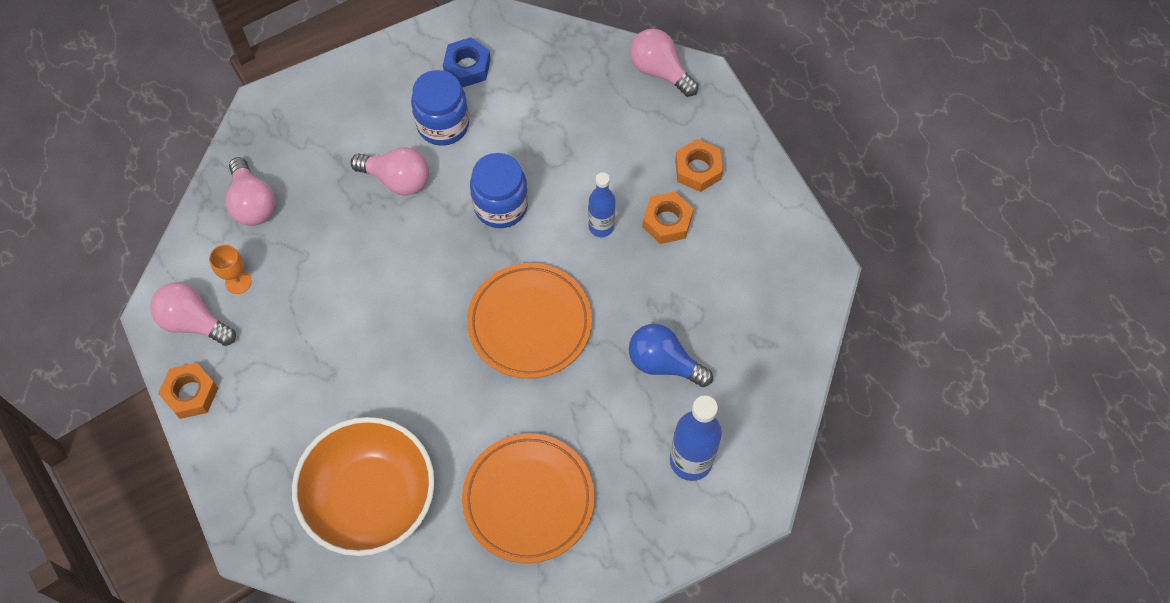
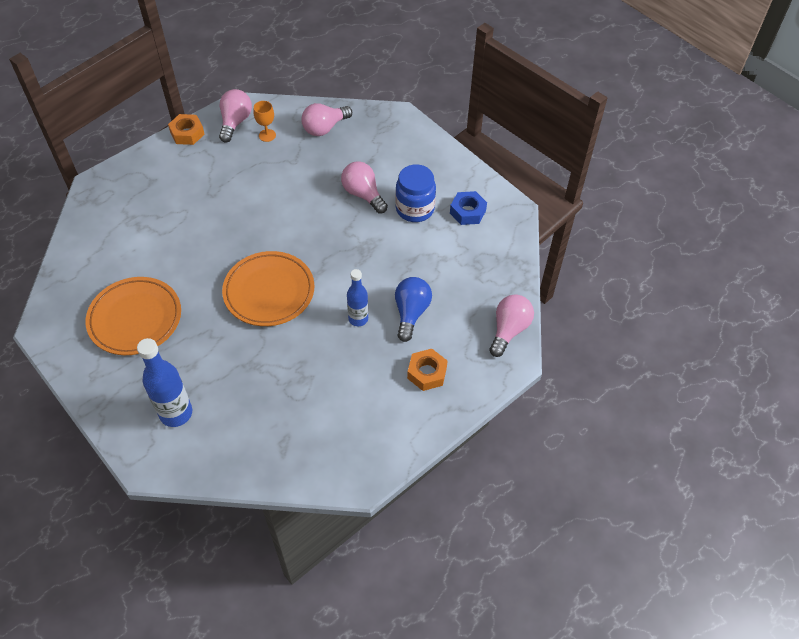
camera: 75 degrees right, 10 degrees down
(370, 497) = (128, 234): orange bowl -> none
(397, 179) = (363, 194): pink light bulb -> pink light bulb turned 135 degrees clockwise
(501, 206) = (358, 255): blue jar -> none
(663, 363) = (253, 381): blue light bulb -> blue light bulb (411, 313)
(667, 221) = (374, 360): orange nut -> none

